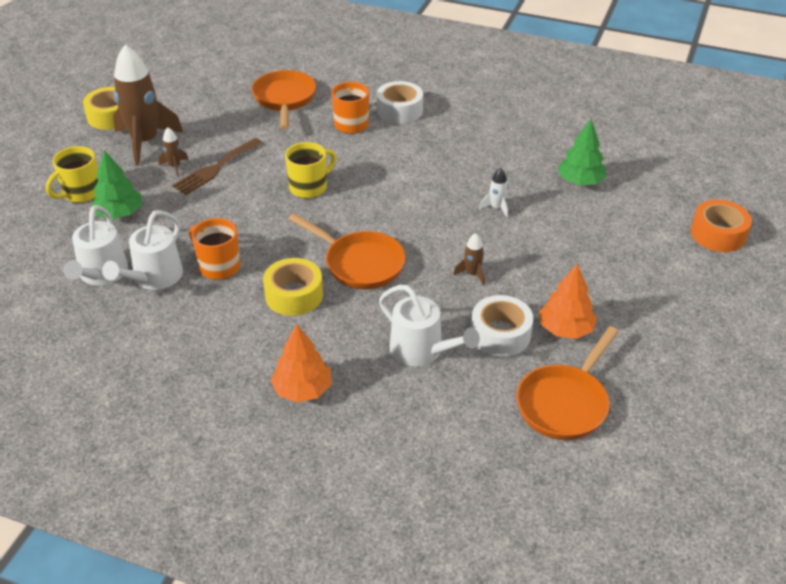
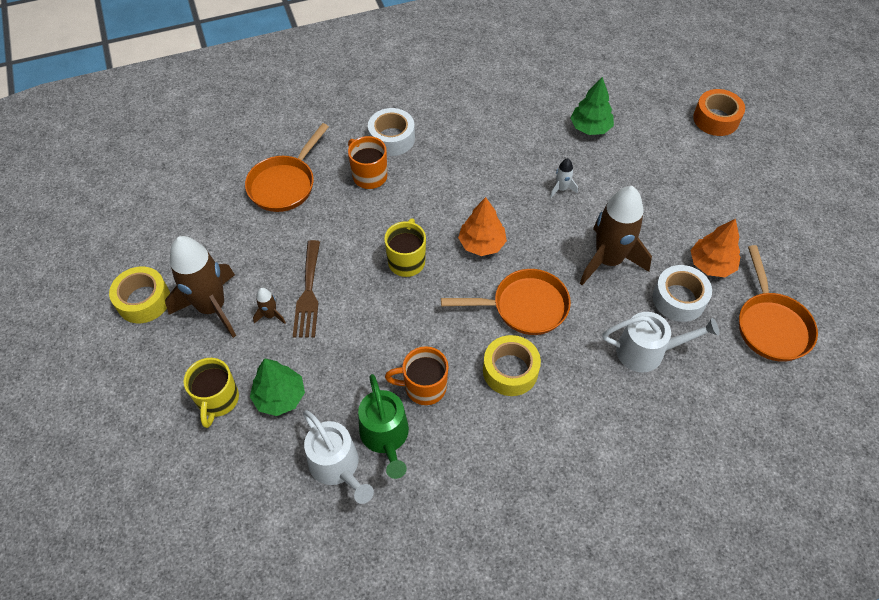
camera: 40 degrees left, 15 degrees up
(154, 277) = (385, 436): white watering can -> green watering can
(284, 100) = (285, 184): orange pan -> orange pan turned 105 degrees counterclockwise
(302, 390) = (609, 448): orange tree -> orange tree (482, 244)
(472, 274) = (608, 260): brown rocket -> brown rocket, size x2.38

